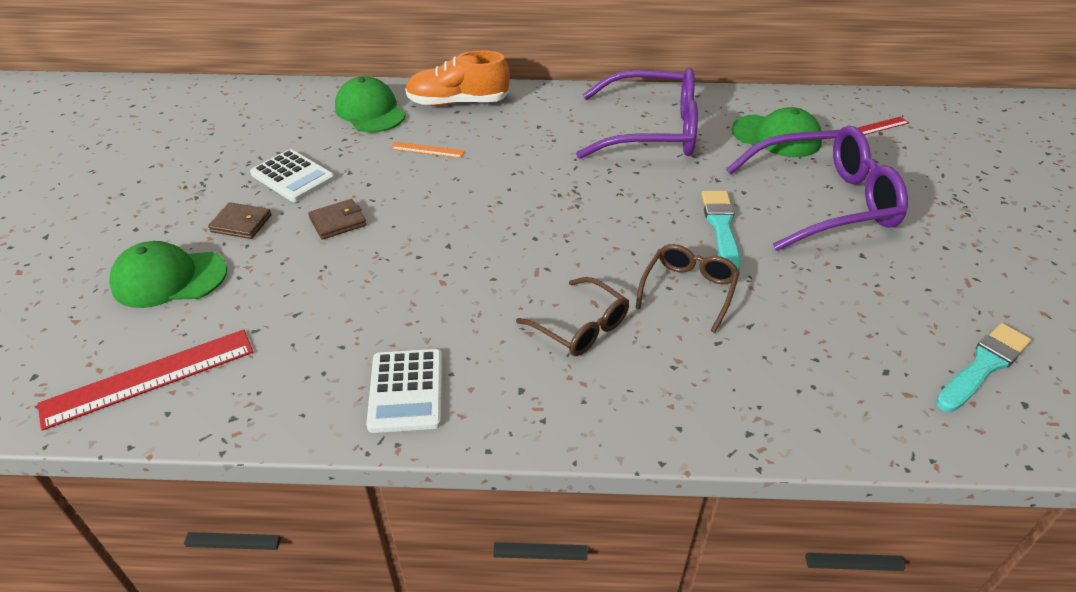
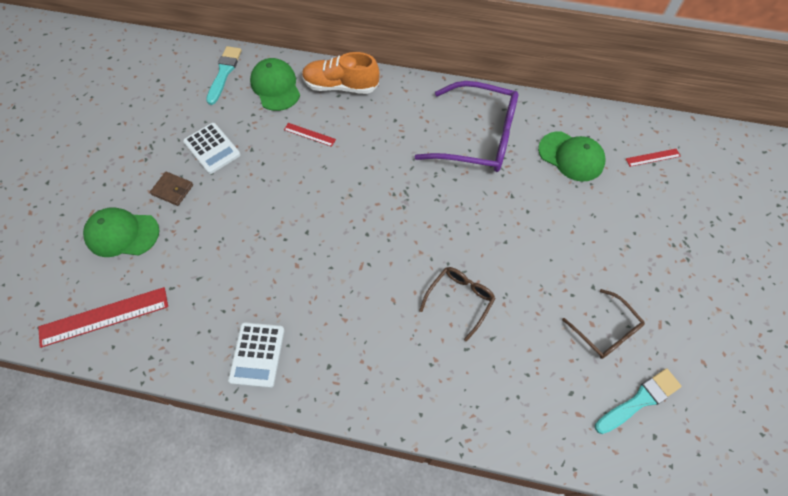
camera: 10 degrees right, 20 degrees up
(338, 222) = (236, 198): brown wallet -> none
(427, 150) = (309, 134): orange ruler -> red ruler
(581, 327) = (379, 320): brown glasses -> brown glasses (605, 331)
(721, 227) = (500, 244): turquoise brush -> turquoise brush (224, 73)
(824, 202) = (584, 230): purple glasses -> none

